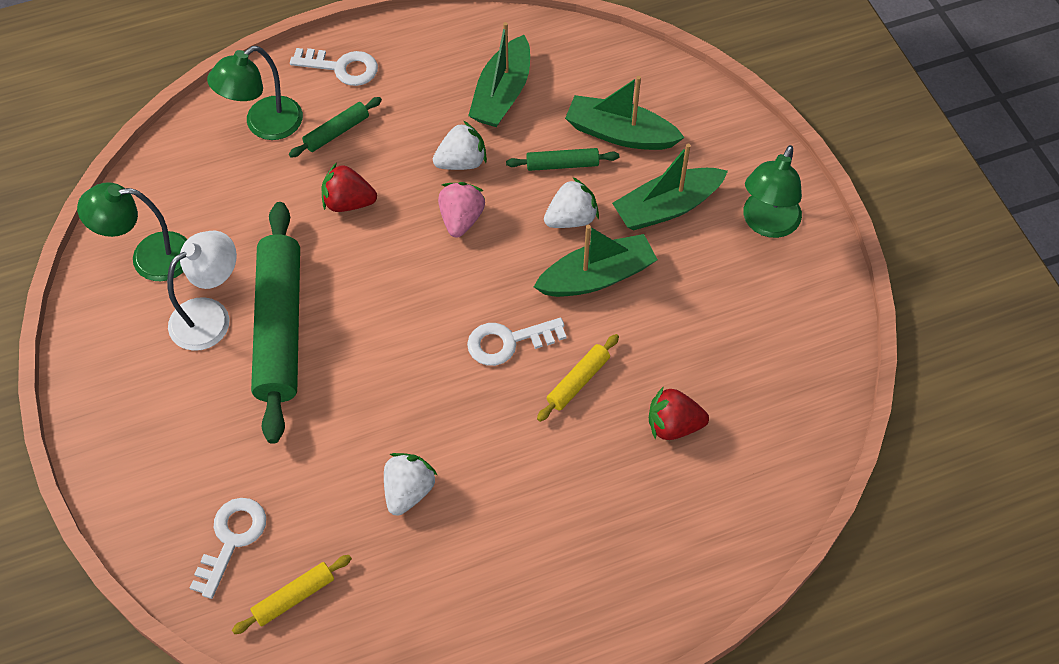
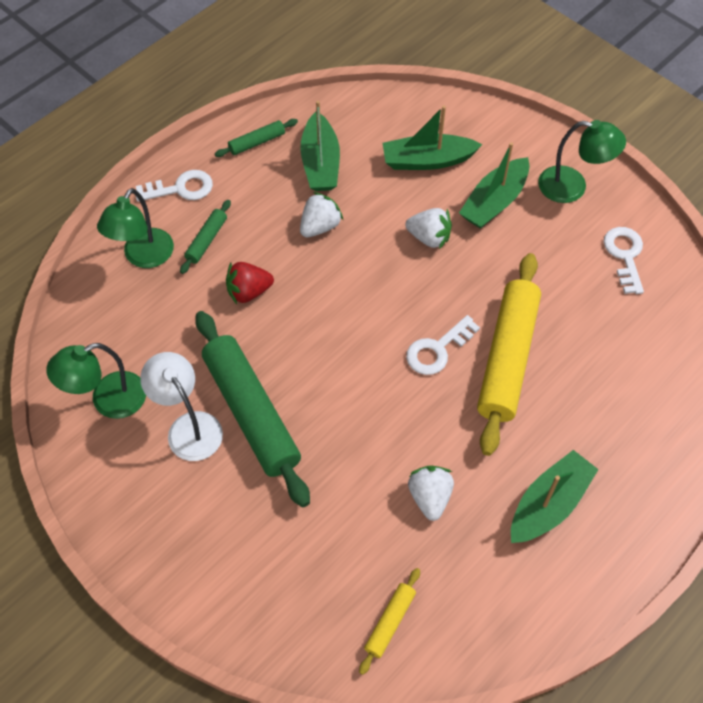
camera: 25 degrees left, 0 degrees up
(211, 316) = (189, 427): white lamp -> white lamp turned 60 degrees counterclockwise
(232, 539) = (312, 599): white key -> white key (625, 255)
(461, 219) = (345, 270): pink strawberry -> none
(562, 165) = (398, 199): green rolling pin -> green rolling pin (257, 142)
(571, 219) = (429, 237): white strawberry -> white strawberry turned 75 degrees clockwise
(578, 381) = (507, 358): yellow rolling pin -> yellow rolling pin, size x2.23
(597, 276) = (474, 274): green boat -> green boat (549, 504)
(673, 425) = (595, 361): red strawberry -> none
(767, 224) = (572, 187): green lamp -> green lamp turned 75 degrees counterclockwise

